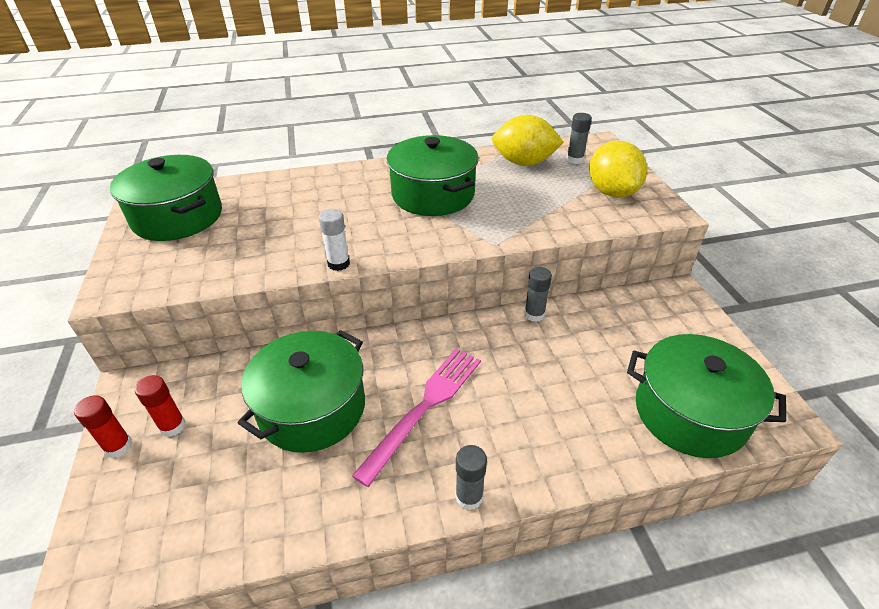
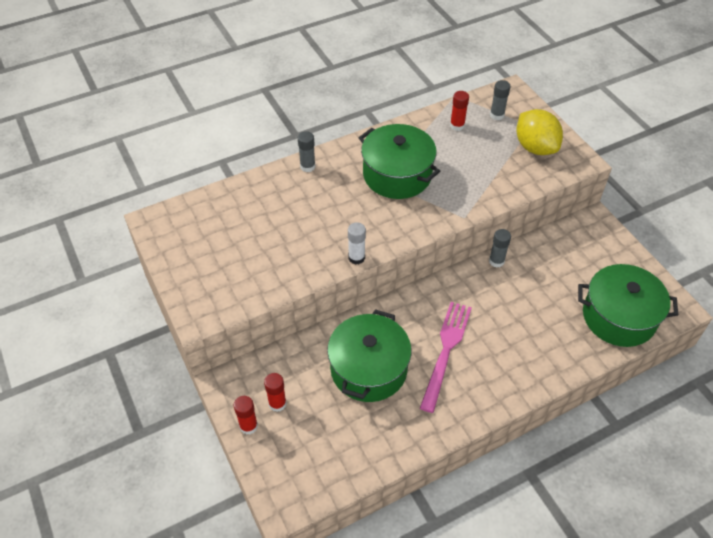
camera: 15 degrees left, 10 degrees up
(178, 217) = (200, 237): green pot -> none
(469, 497) = (497, 404): grey glue stick -> grey glue stick (307, 166)
(524, 163) = (457, 125): yellow lemon -> red glue stick

